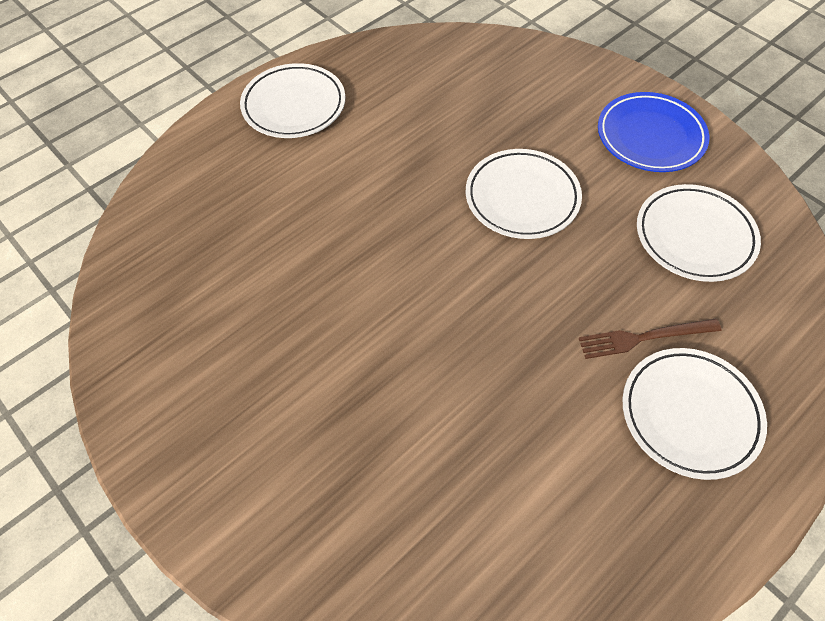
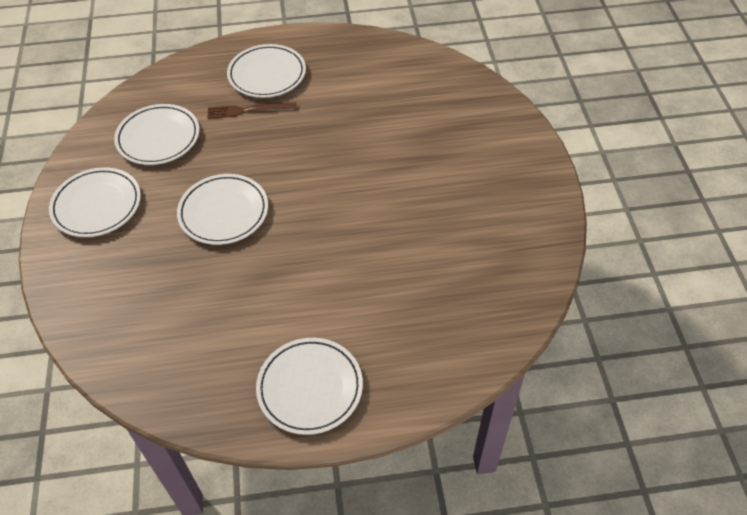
camera: 145 degrees left, 5 degrees down
(644, 338) = (248, 110): brown fork -> brown fork turned 150 degrees clockwise
(650, 136) = (97, 205): blue plate -> white plate

